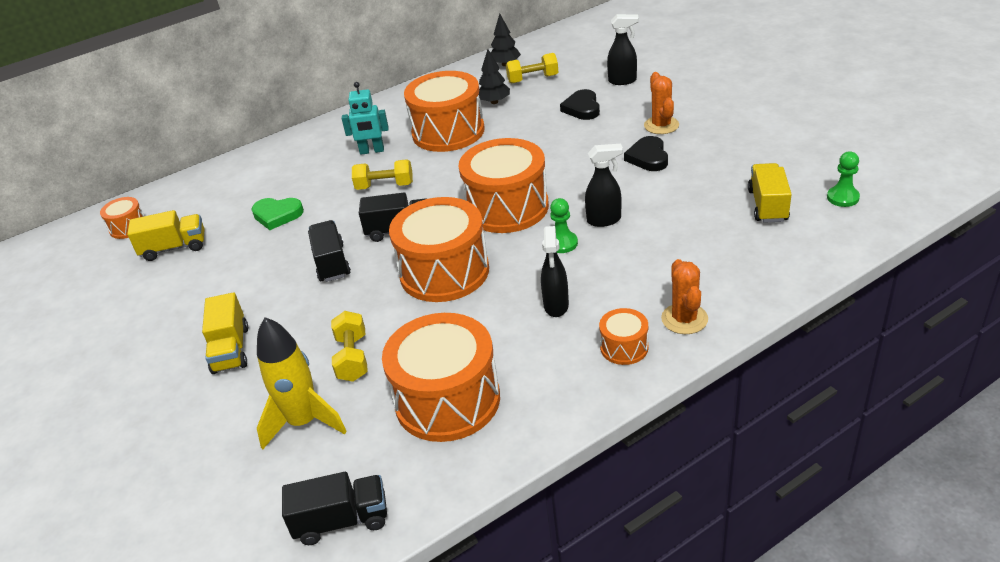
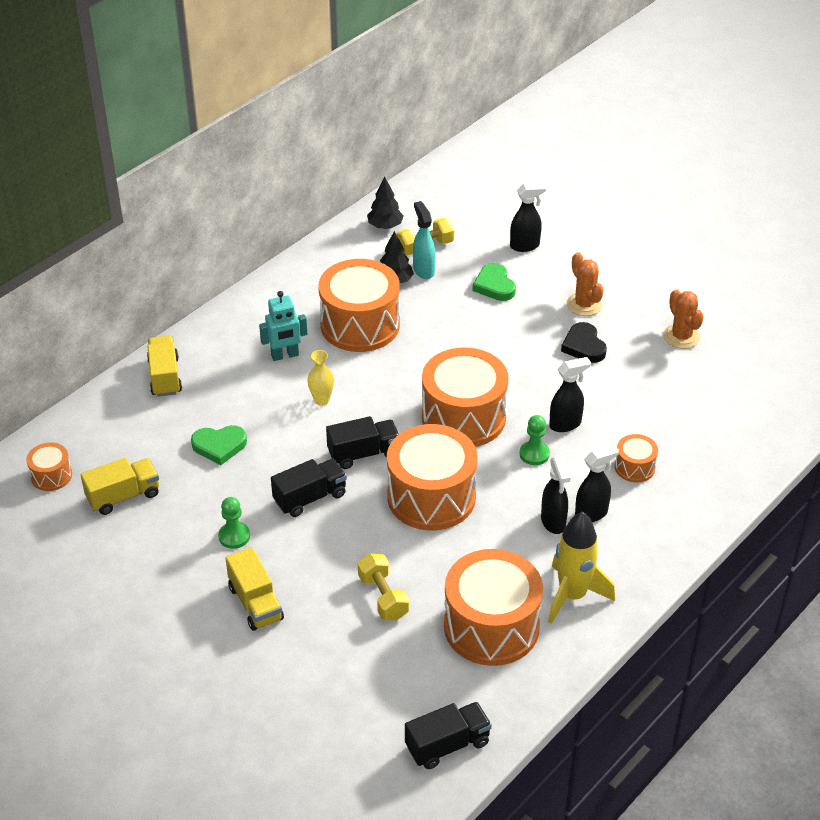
camera: 20 degrees left, 5 degrees up
(304, 422) = (368, 665): yellow rocket -> yellow rocket (572, 595)
(331, 263) = (310, 498): black truck -> black truck turned 90 degrees clockwise
(385, 186) = (321, 400): yellow dumbbell -> yellow vase
(523, 95) = (423, 270): none -> turquoise spray bottle
(582, 108) = (494, 285): black heart -> green heart
(600, 302) = (591, 514): none -> black spray bottle
(624, 347) = (628, 557): orange drum -> orange drum (634, 467)
(684, 319) = (672, 523): orange cactus -> orange cactus (681, 336)
(767, 205) = (712, 395): yellow truck -> yellow truck (165, 377)
(842, 198) = (777, 381): green pawn -> green pawn (234, 536)

